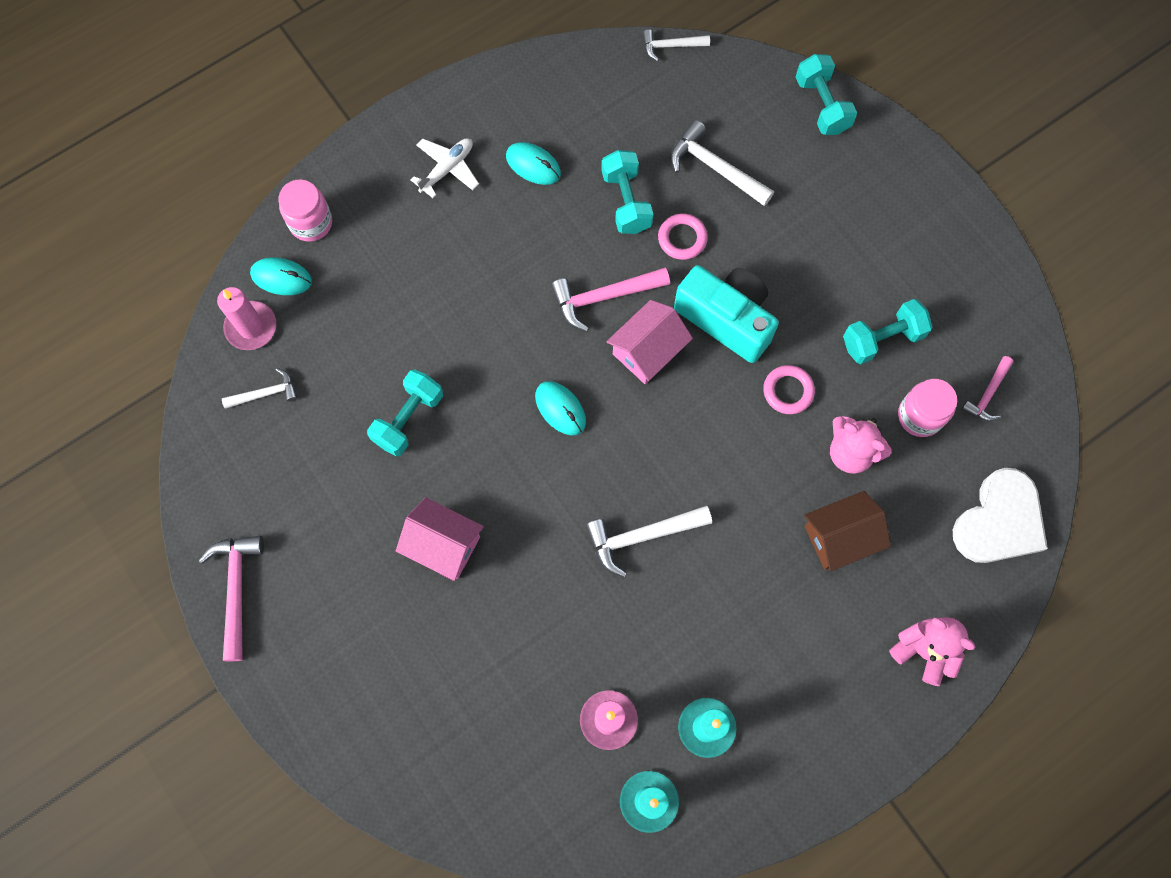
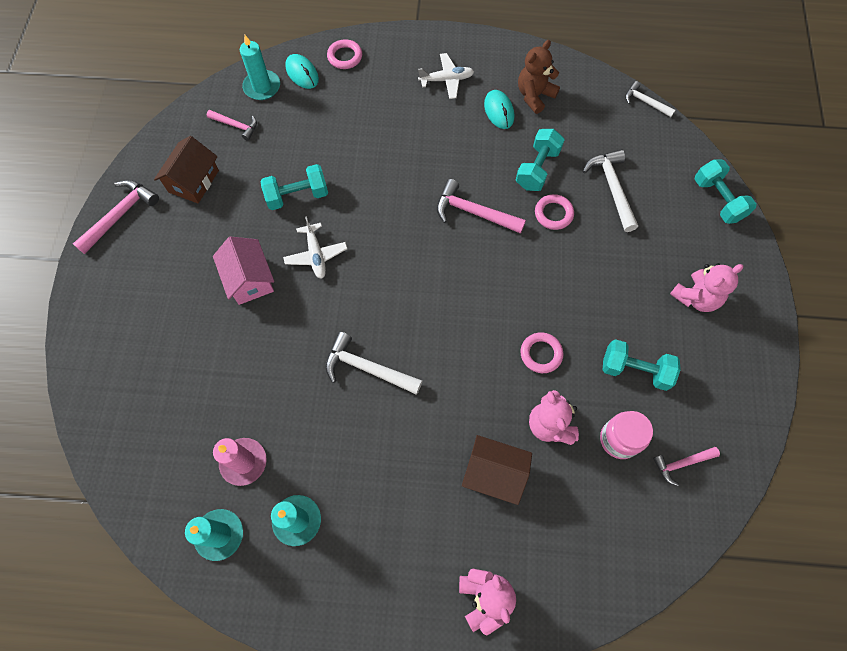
camera: 40 degrees right, 5 degrees down
(251, 327) = (262, 87): pink candle -> turquoise candle
(265, 393) = (236, 126): white hammer -> pink hammer
(280, 490) = (193, 181): none -> brown house
(311, 223) = (345, 57): pink jar -> pink ring
(487, 465) = (316, 255): none -> white plane
(555, 120) = (534, 96): none -> brown teddy bear
(560, 409) = (388, 256): turquoise mouse -> none
(648, 350) = (472, 262): pink house -> none
(726, 319) = (539, 280): turquoise camera -> none
(822, 105) = (717, 200): turquoise dumbbell -> turquoise dumbbell turned 45 degrees counterclockwise
(879, 224) = (696, 297): none -> pink teddy bear
(1000, 521) = (617, 556): white heart -> none

